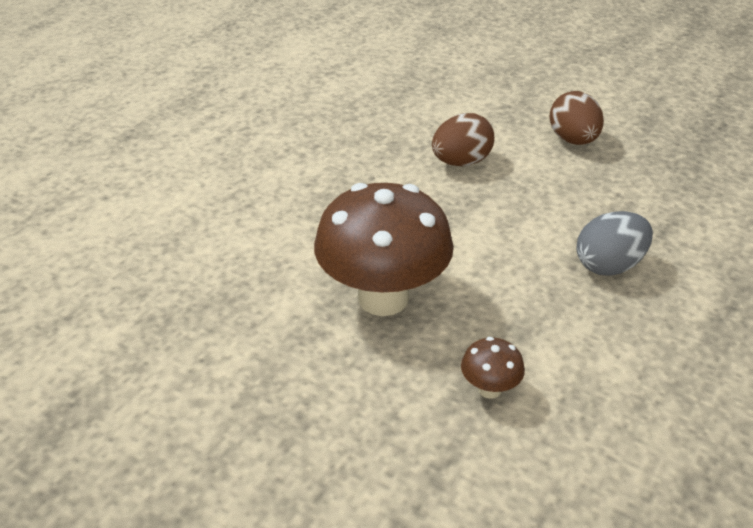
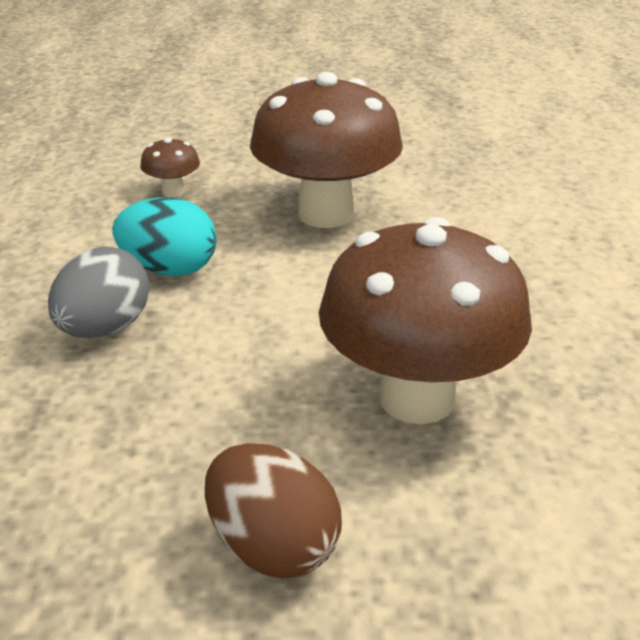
camera: 145 degrees right, 5 degrees down
(461, 162) = (417, 398): brown egg -> brown mushroom
(542, 296) = (169, 269): none -> turquoise egg

